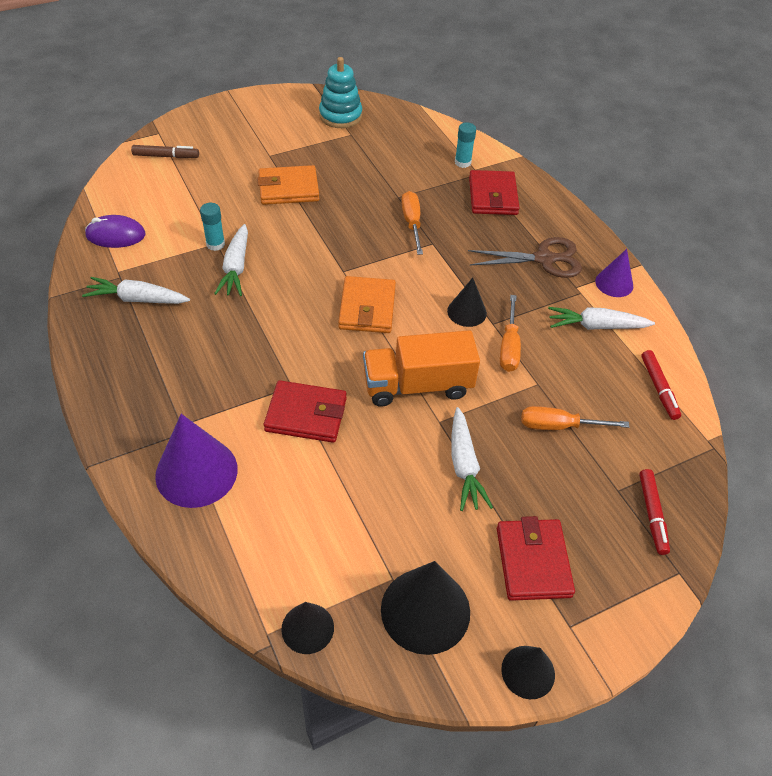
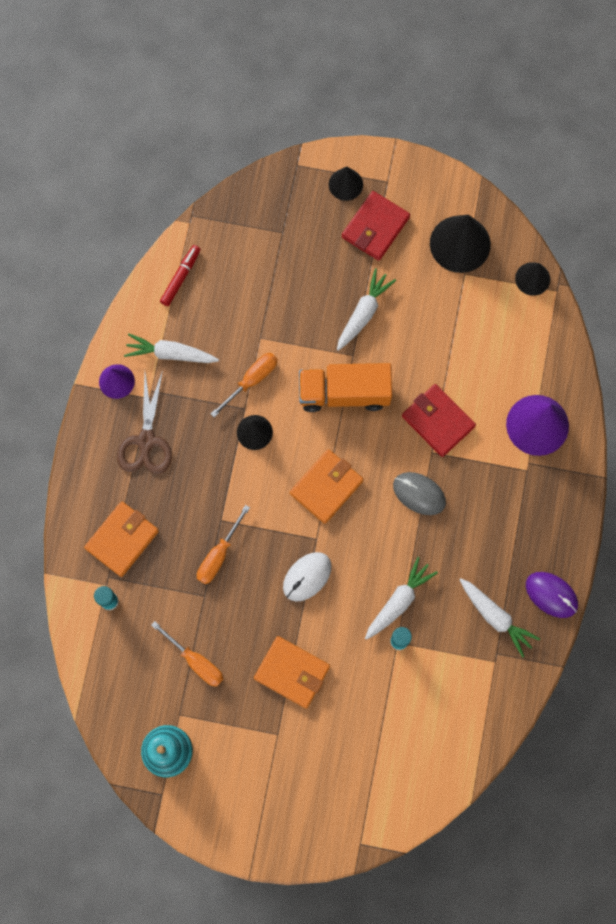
camera: 140 degrees left, 25 degrees up
(115, 235) = (475, 710): purple mouse -> purple mouse (551, 595)
(166, 156) = (374, 798): brown marker -> none
(278, 347) = (419, 494): none -> grey mouse
(328, 245) = (307, 577): none -> white mouse
(417, 385) = (344, 393): orange truck -> orange truck turned 150 degrees clockwise
(493, 196) = (122, 539): red wallet -> orange wallet
(528, 672) = (431, 176): black cone -> black cone (345, 184)
(544, 259) = (146, 441): brown scissors -> brown scissors turned 120 degrees counterclockwise
(559, 426) = (276, 298): orange screwdriver -> orange screwdriver (196, 661)
(596, 326) = (171, 354): white carrot -> white carrot turned 150 degrees clockwise
(652, 514) = (277, 204): red marker -> none

